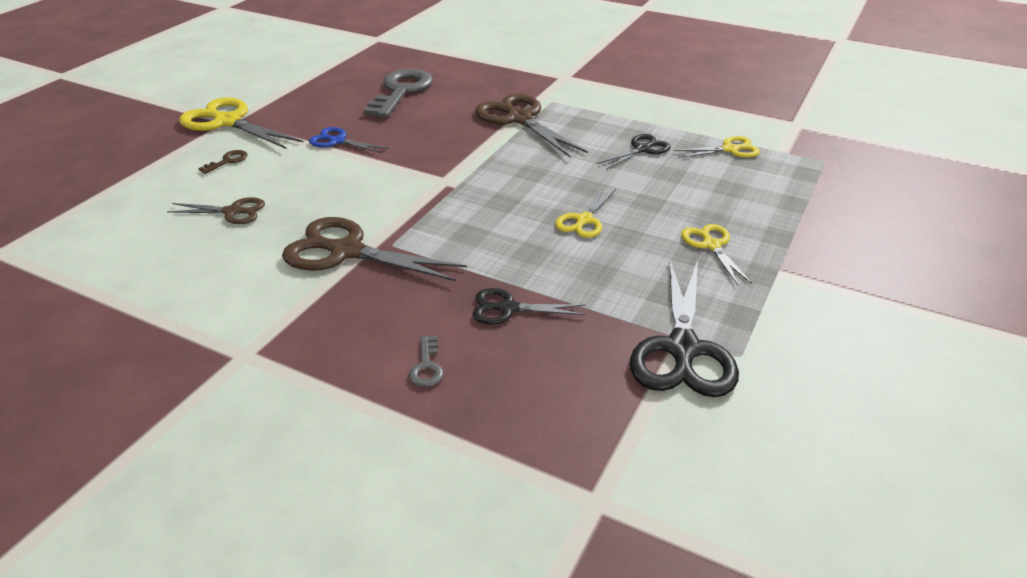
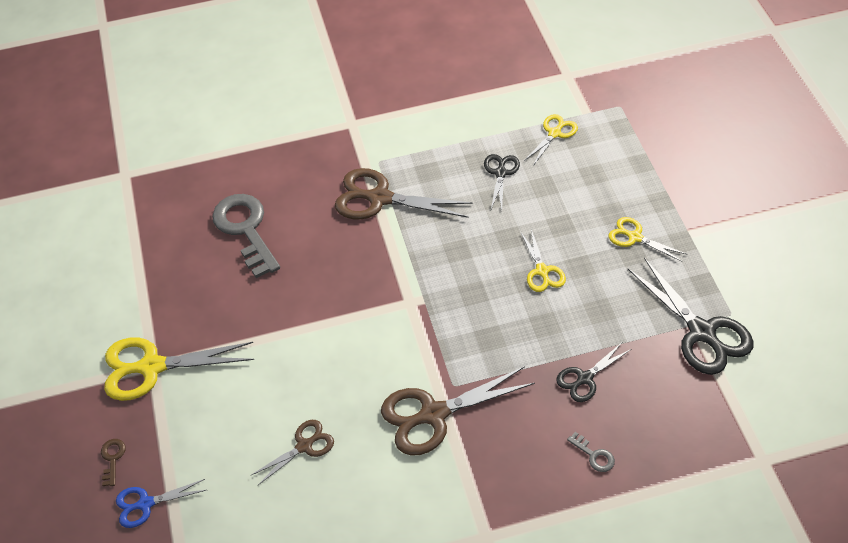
camera: 40 degrees left, 15 degrees up
(228, 161) = (221, 405): brown key -> brown key (112, 458)
(337, 141) = (276, 321): blue scissors -> blue scissors (145, 504)

